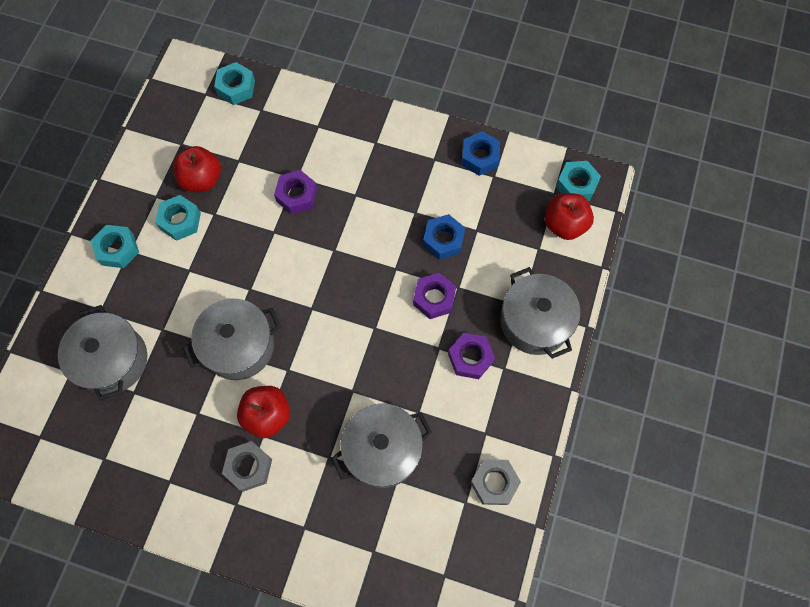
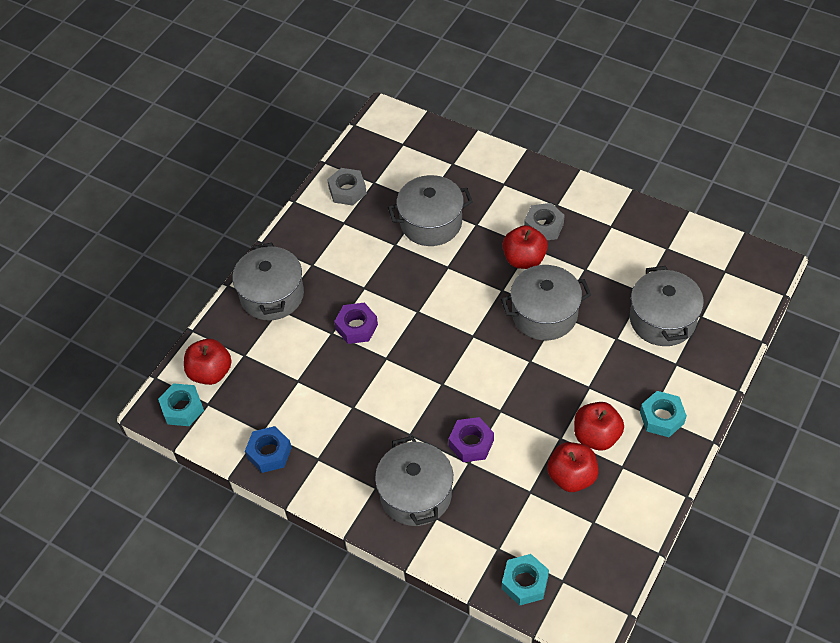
camera: 165 degrees left, 15 degrees down
(180, 221) = (596, 436): turquoise nut -> red apple
(339, 142) = (416, 494): none -> grey pot
(443, 240) = (332, 376): blue nut -> none
(470, 358) = (338, 276): purple nut -> none

